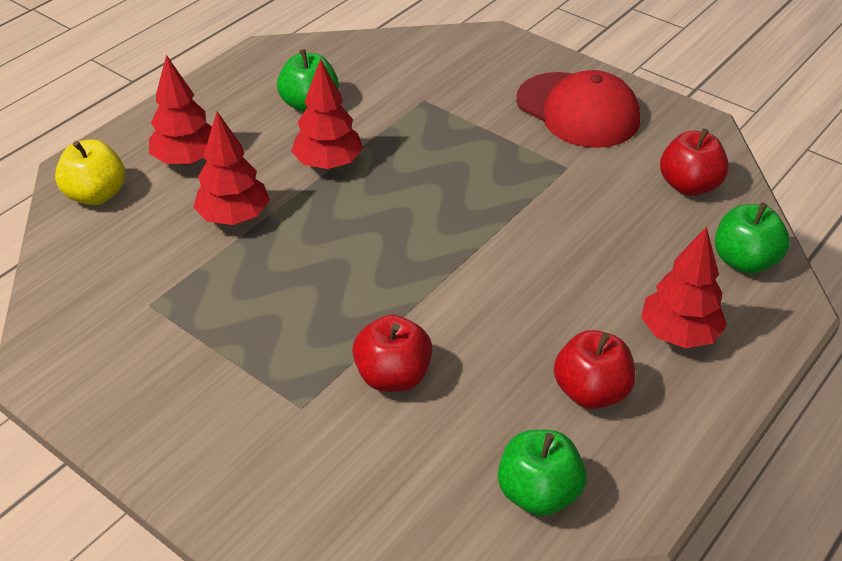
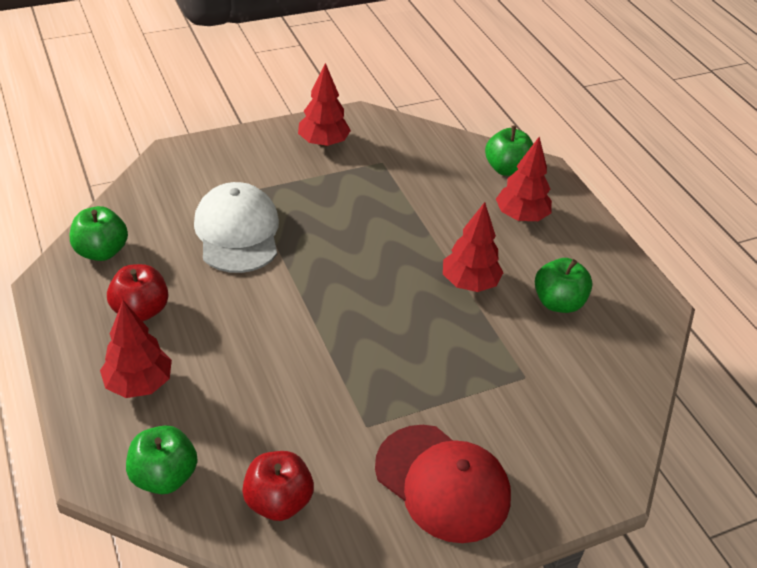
camera: 115 degrees right, 0 degrees up
(96, 194) = (506, 169): yellow apple -> green apple
(234, 217) = (439, 218): red tree -> red tree (323, 143)
(393, 376) = (237, 232): red apple -> white cap
(578, 110) = (442, 483): red cap -> red cap turned 120 degrees counterclockwise

